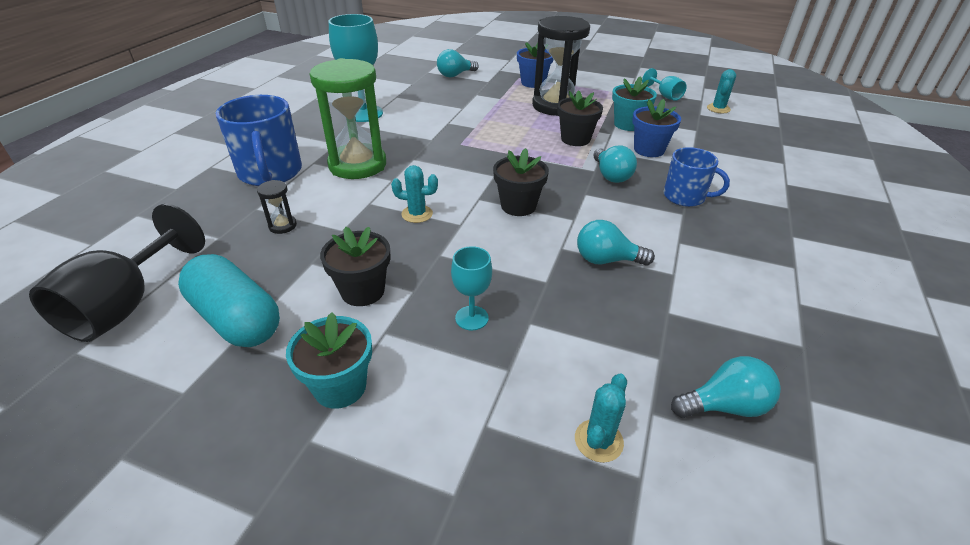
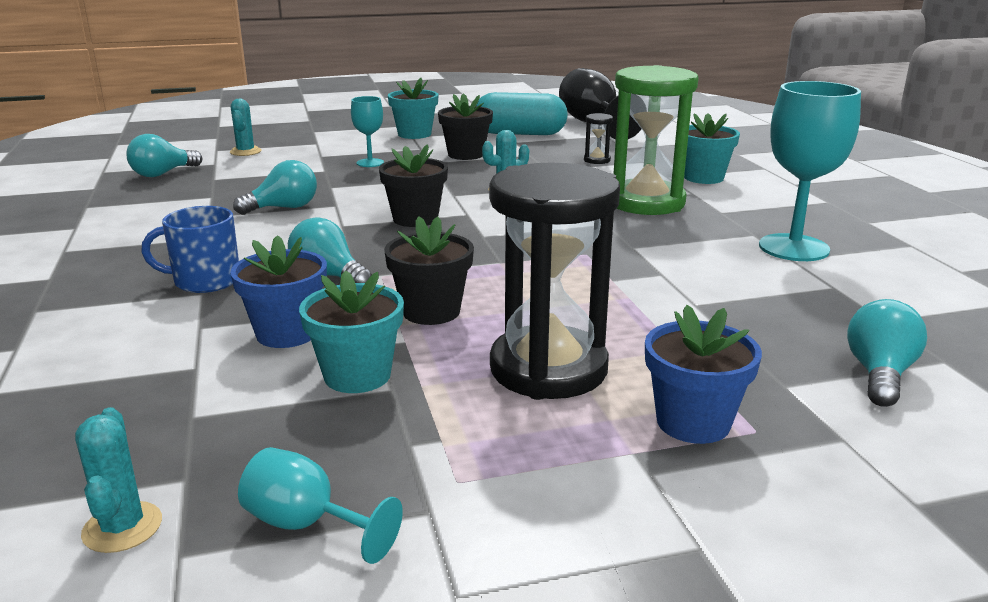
camera: 145 degrees right, 15 degrees down
(270, 173) = (703, 177): blue mug -> turquoise flower pot

